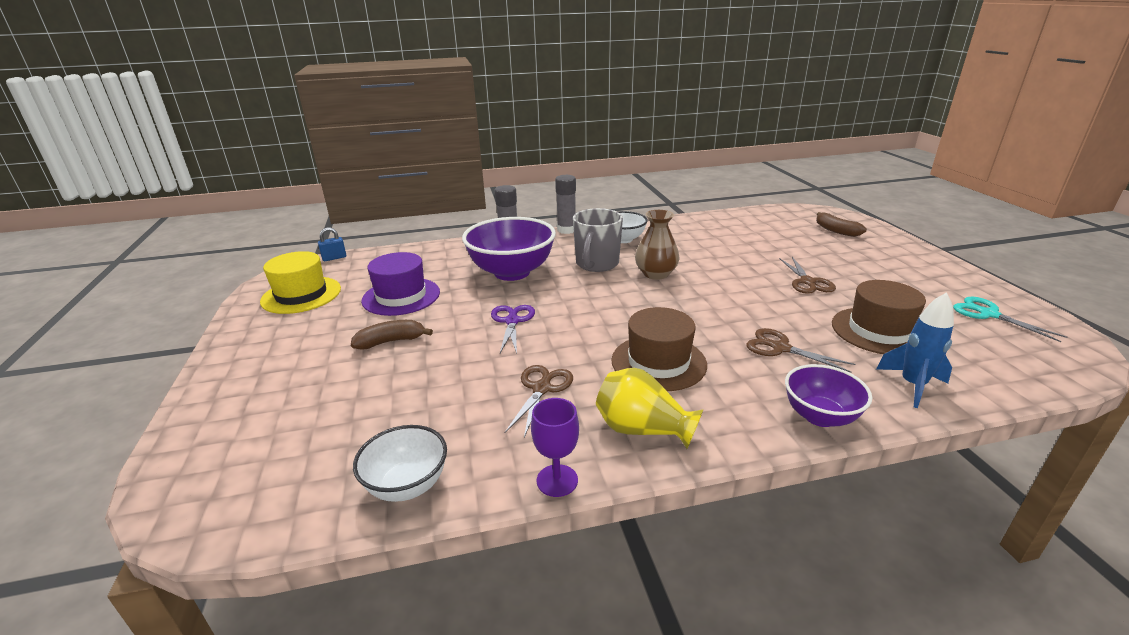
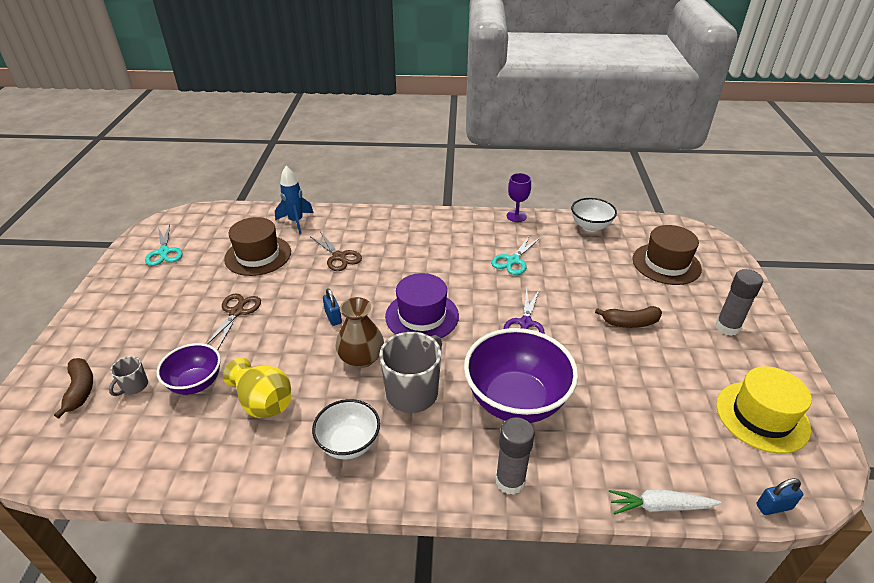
camera: 165 degrees left, 10 degrees up
(401, 296) = (640, 385): purple hat -> purple hat (422, 316)
(412, 248) = (659, 506): none -> white carrot
(541, 389) = (513, 260): brown scissors -> turquoise scissors
(566, 230) = (414, 499): grey glue stick -> grey glue stick (727, 327)
(642, 430) = (464, 228): yellow vase -> yellow vase (263, 402)
(658, 362) = (428, 263): brown hat -> brown hat (666, 264)
(712, 293) = (333, 317): none -> blue padlock
(804, 237) = (134, 386): none -> grey mug
(820, 416) = (366, 217): purple bowl -> purple bowl (196, 383)

